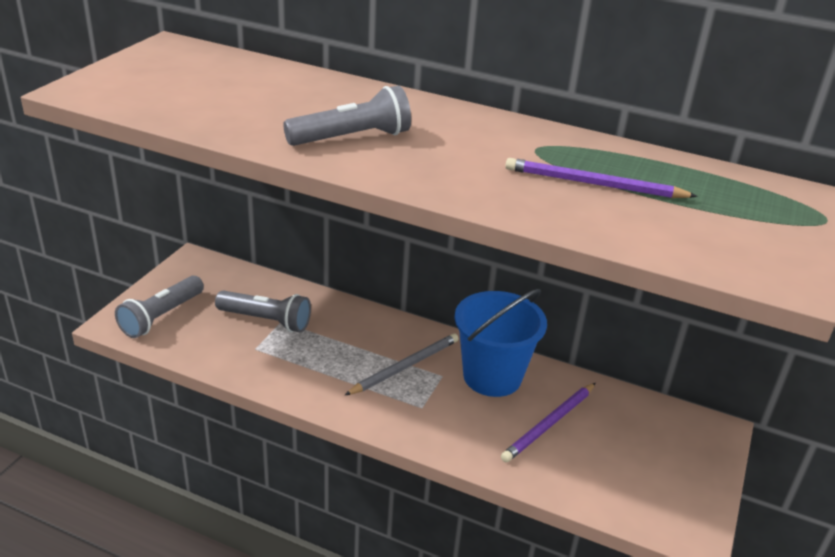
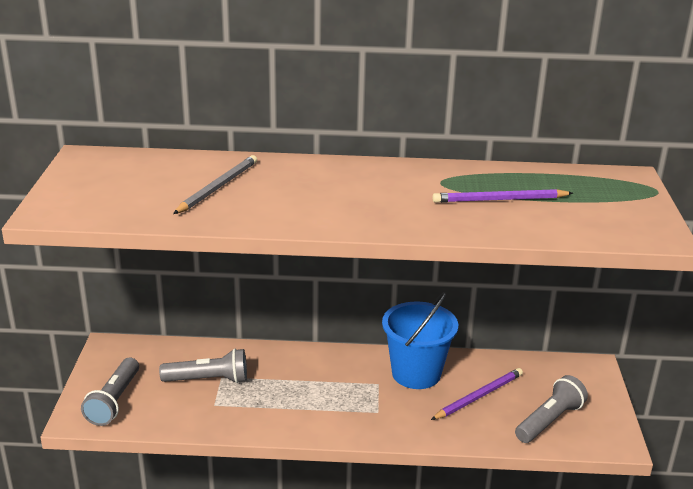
camera: 20 degrees left, 5 degrees down
(352, 138) = (305, 203): grey flashlight -> grey flashlight (549, 421)
(404, 367) = (345, 385): grey pencil -> grey pencil (217, 187)
(549, 424) = (478, 396): purple pencil -> purple pencil turned 150 degrees counterclockwise

